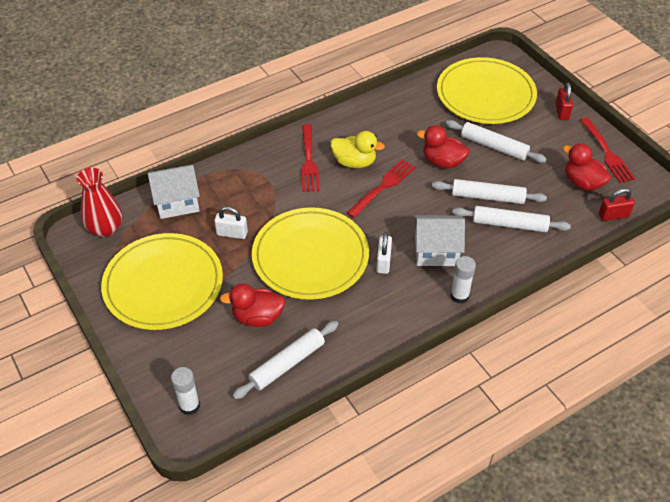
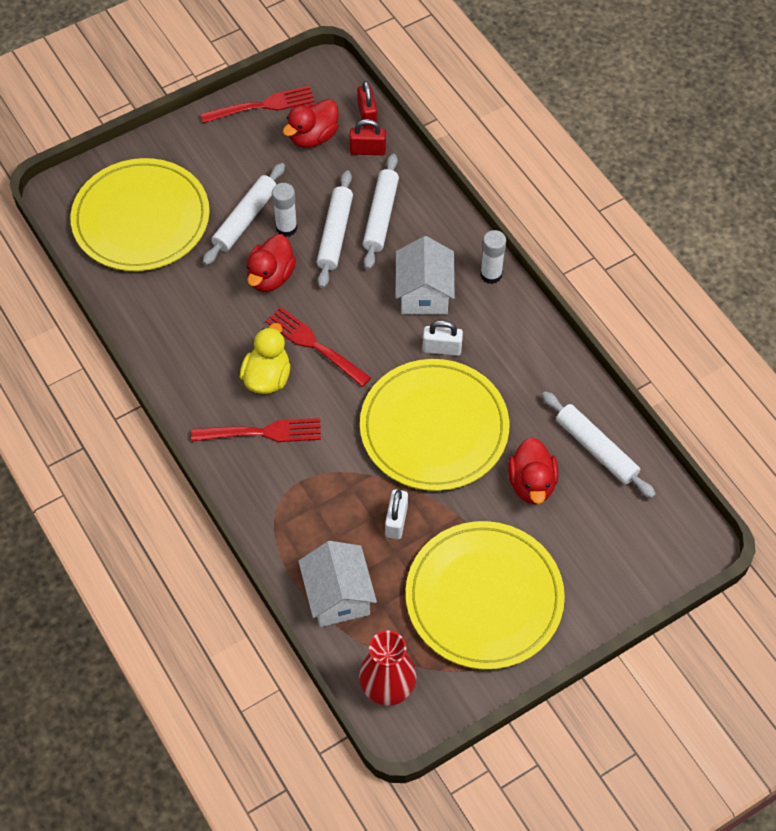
camera: 90 degrees left, 10 degrees up
(189, 406) = (661, 548): white glue stick -> white glue stick (286, 228)
(561, 112) = (183, 140): red padlock -> red padlock (368, 150)

